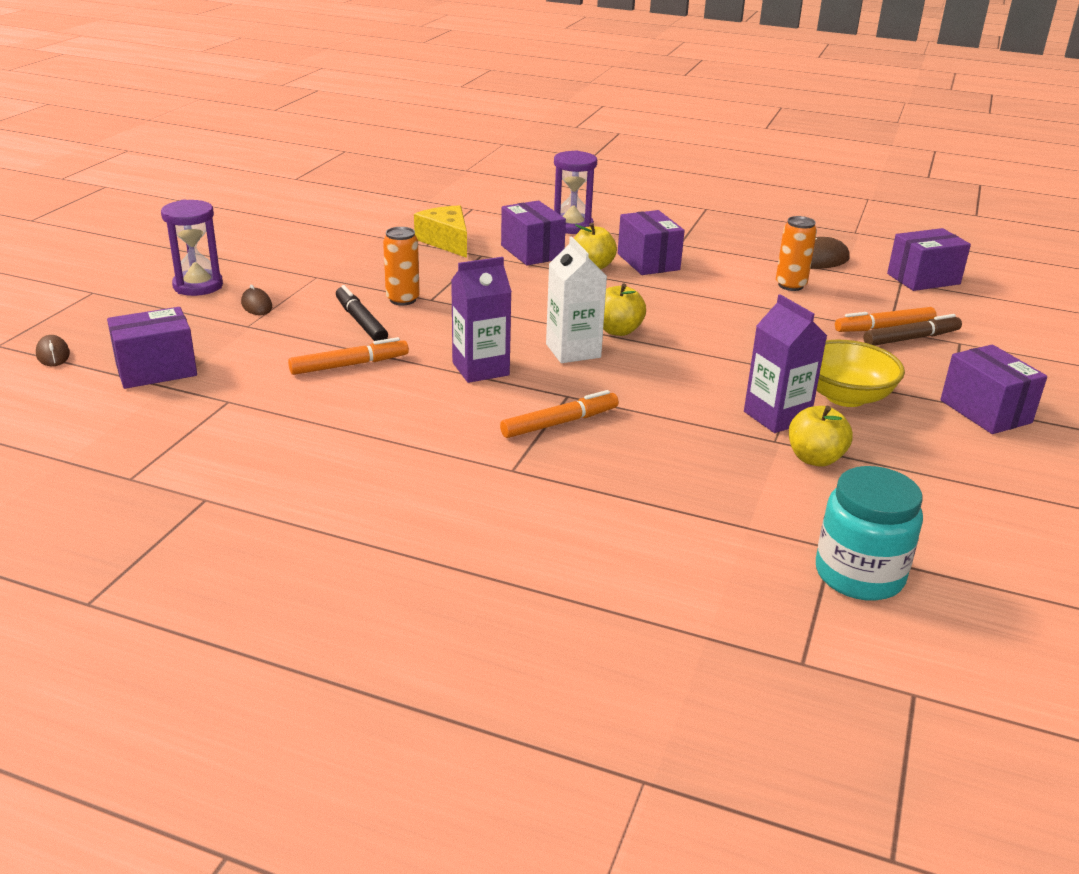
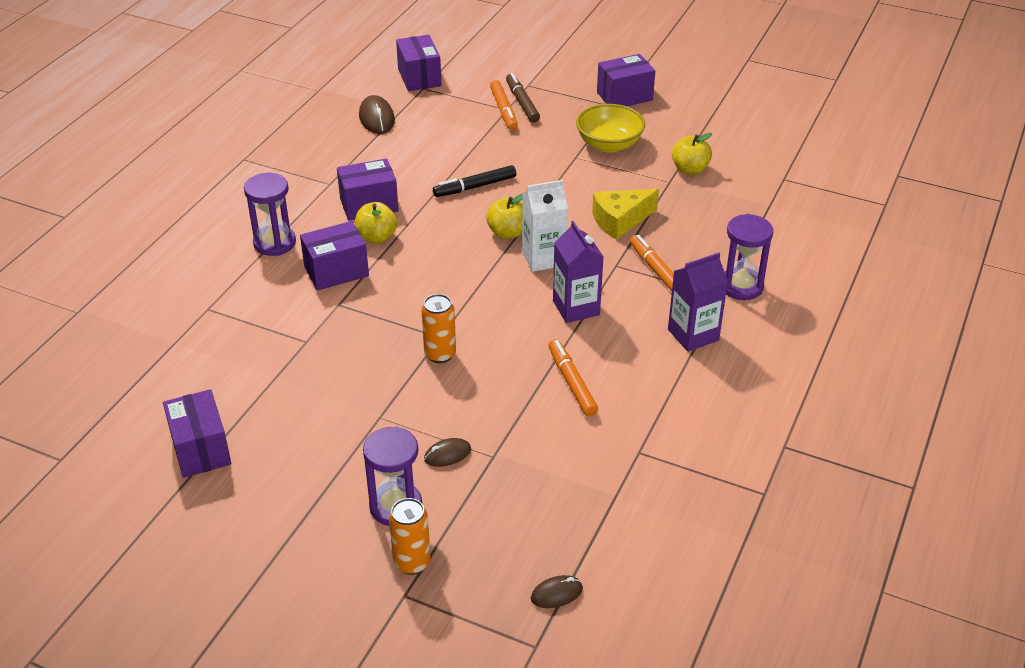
camera: 85 degrees left, 10 degrees up
(156, 370) = (586, 508): purple box -> purple box (200, 449)
(361, 321) = (487, 379): black marker -> black marker (475, 187)
(446, 241) = (300, 327): yellow cheese -> yellow cheese (620, 221)
(534, 486) = (741, 286): none -> purple hourglass
(776, 417) = (638, 176): purple carton -> purple carton (693, 335)
(790, 285) = (426, 139): orange can -> orange can (412, 562)
(859, 575) = (807, 174): turquoise jar -> none

